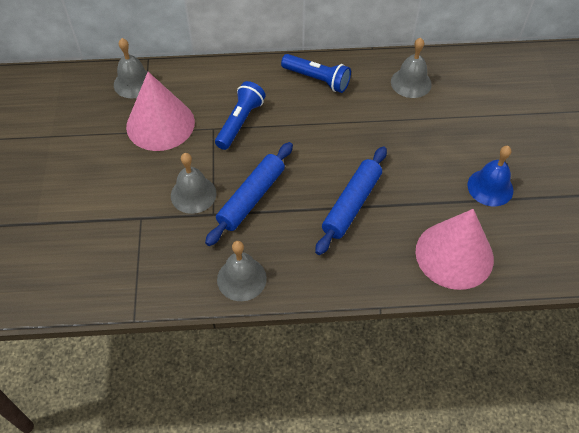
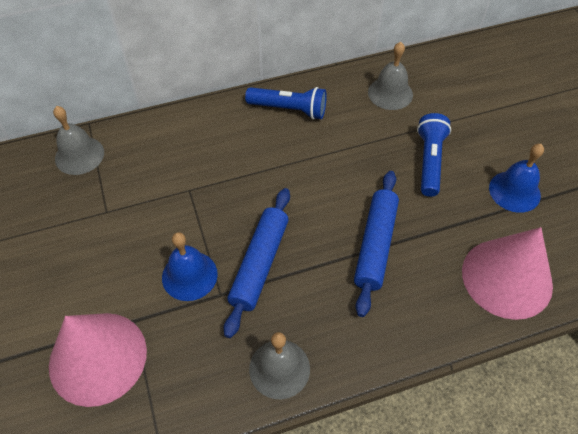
camera: 15 degrees left, 0 degrees up
(160, 124) = (125, 198): pink cone -> pink cone (98, 357)
(193, 194) = (189, 275): grey bell -> blue bell
(240, 122) = (218, 176): blue flashlight -> blue flashlight (429, 161)

